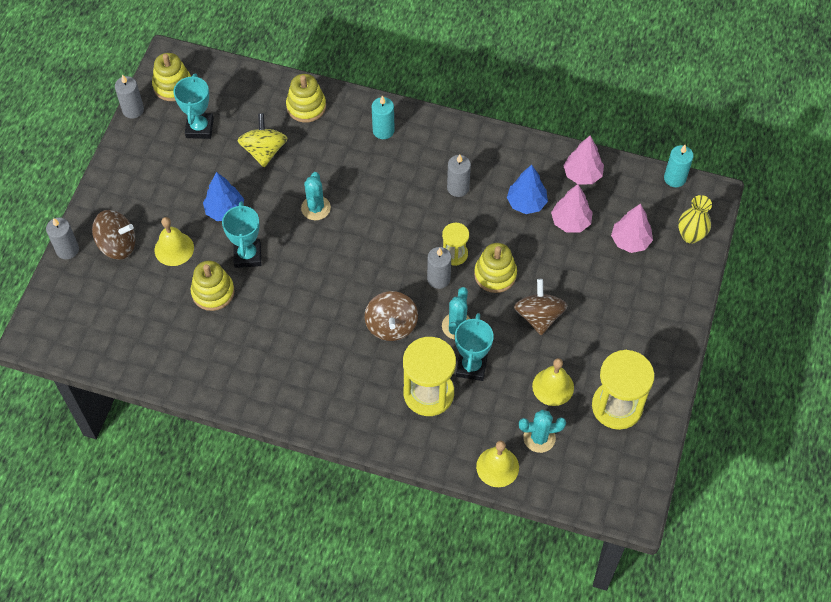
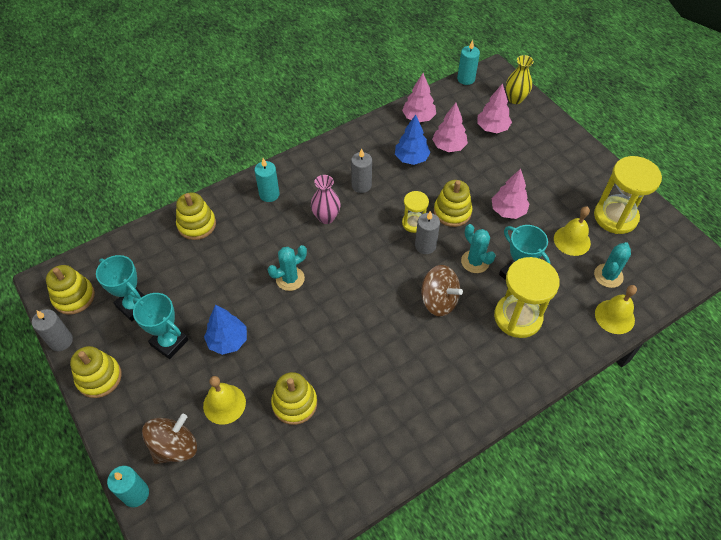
camera: 50 degrees left, 5 degrees down
(67, 250) = (136, 494): grey candle -> turquoise candle
(127, 157) = (99, 377): none -> yellow stacking toy
(247, 255) = (285, 354): turquoise trophy -> turquoise trophy (169, 342)
(264, 151) = (204, 277): yellow spinning top -> none
(316, 208) = (290, 279): turquoise cactus -> turquoise cactus turned 75 degrees counterclockwise
(399, 187) = (326, 217): none -> pink vase
(539, 316) = (508, 211): brown spinning top -> pink tree

